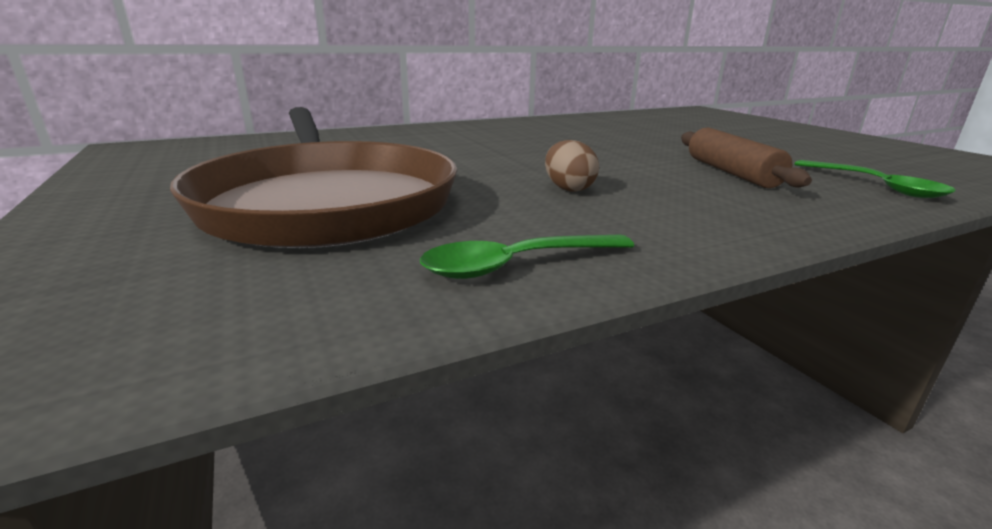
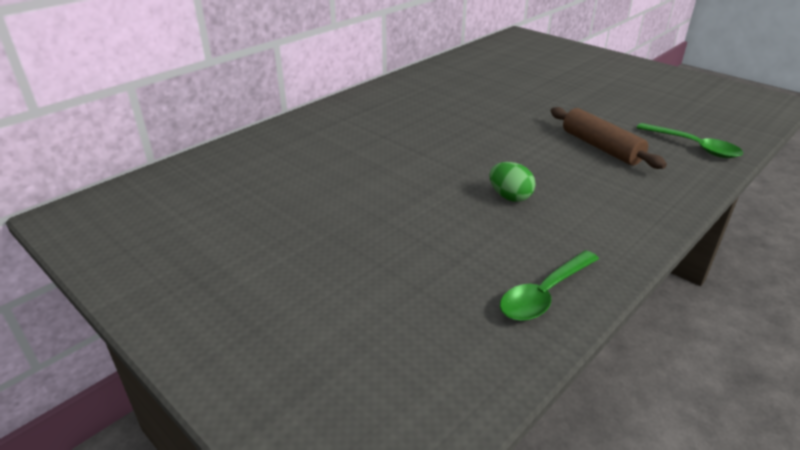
camera: 20 degrees left, 10 degrees up
(327, 201) = (356, 257): brown pan -> none
(568, 189) = (510, 197): brown egg -> green egg

